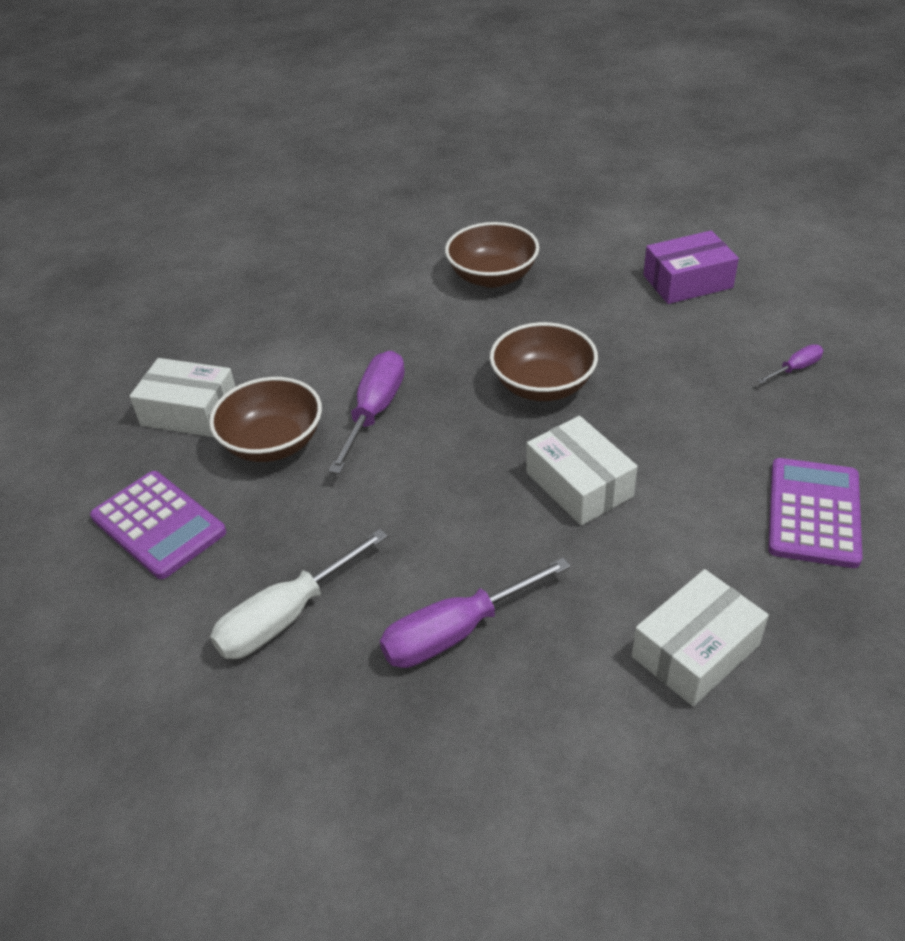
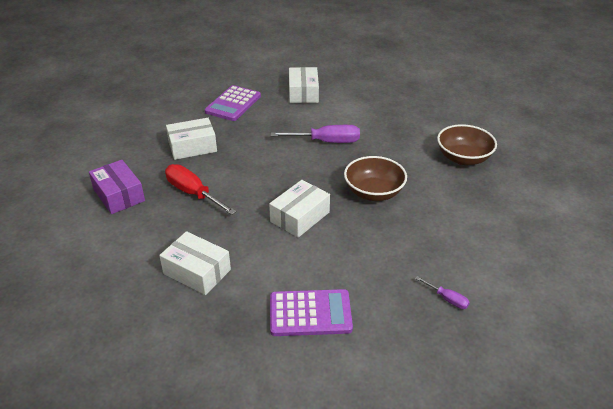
camera: 70 degrees right, 5 degrees down
(273, 443) = (292, 119): brown bowl -> none
(287, 616) = (192, 147): white screwdriver -> white box
(457, 631) = (193, 193): purple screwdriver -> red screwdriver
(687, 281) = (514, 239): purple box -> purple box (119, 195)

